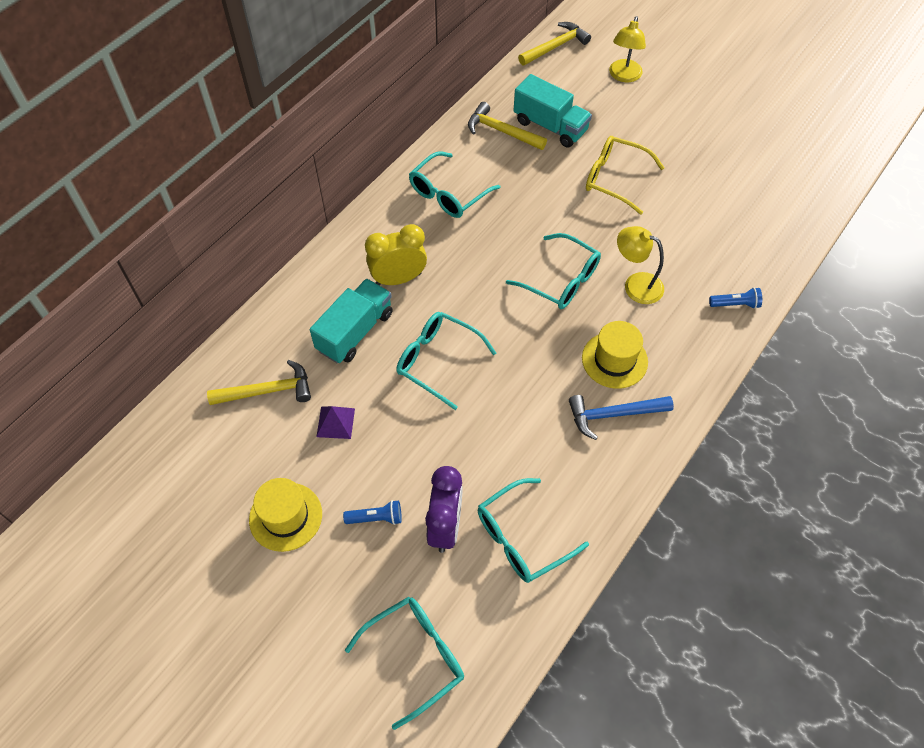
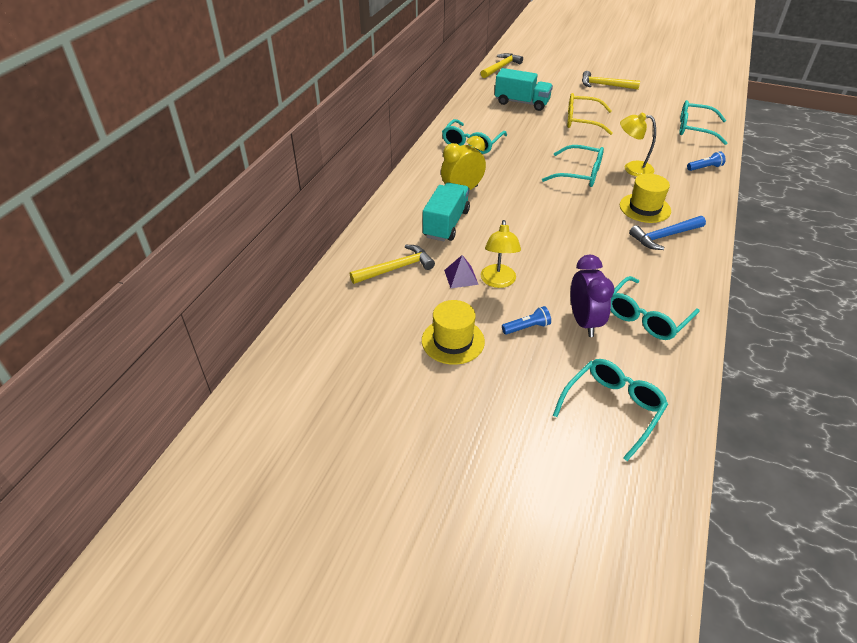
camera: 15 degrees left, 15 degrees down
(437, 361) = (518, 229): turquoise glasses -> turquoise glasses (694, 129)
(501, 131) = (490, 109): yellow hammer -> yellow hammer (605, 85)
(623, 76) = (555, 75): yellow lamp -> yellow lamp (498, 281)

